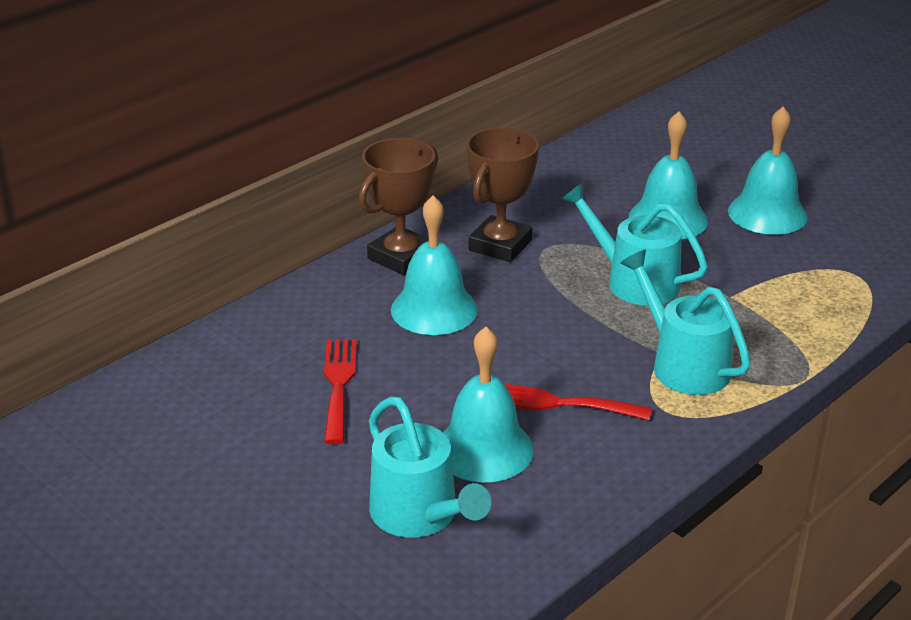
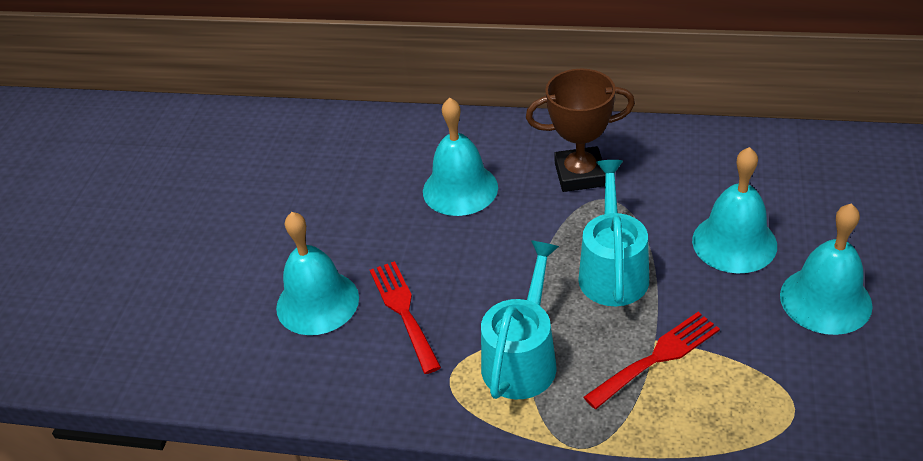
camera: 60 degrees right, 10 degrees up
(338, 384) = (331, 196): red fork -> red fork (657, 357)
(401, 257) = (509, 138): brown trophy -> none
(420, 515) = (222, 311): turquoise watering can -> none

